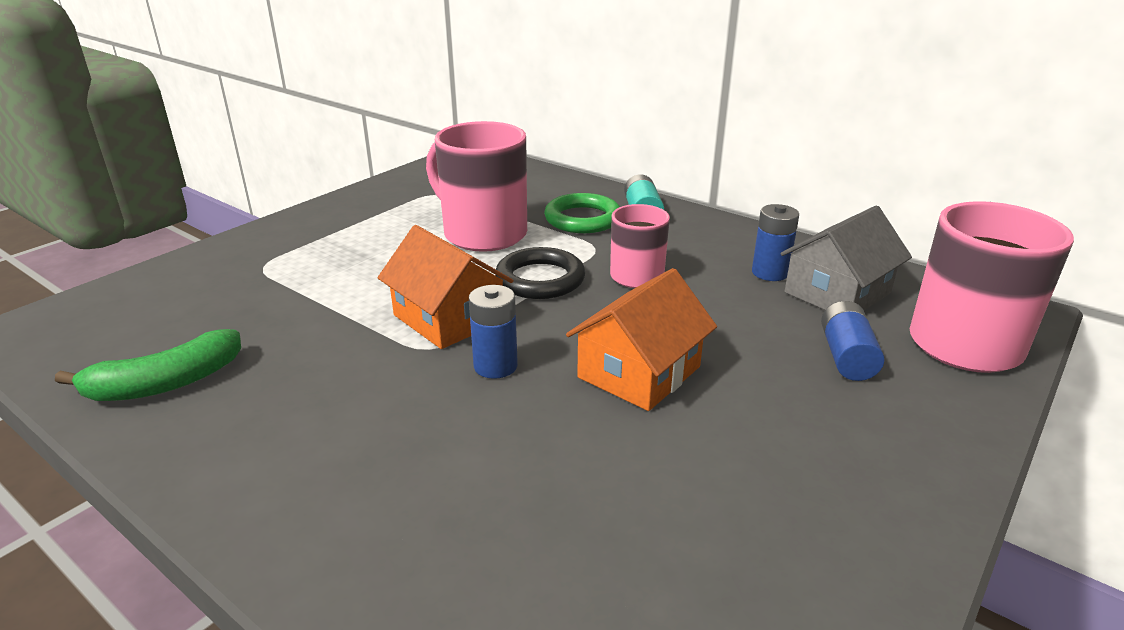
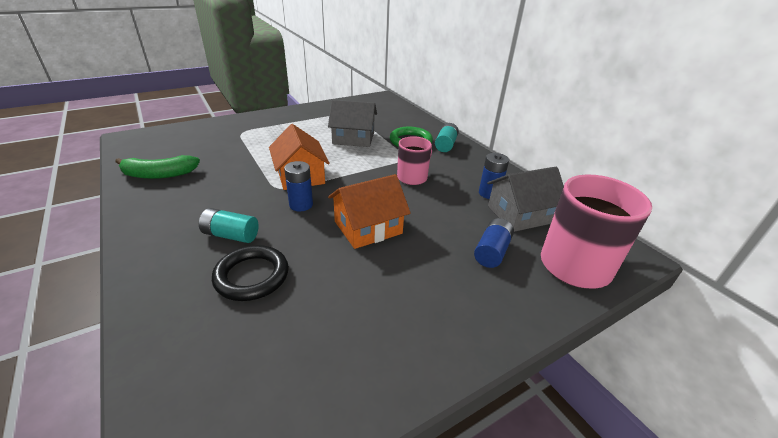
camera: 20 degrees right, 5 degrees up
(418, 451) = (231, 235): none -> turquoise battery
(483, 234) = (353, 138): pink mug -> grey house
(540, 279) = (361, 167): black ring -> black ring (252, 276)

